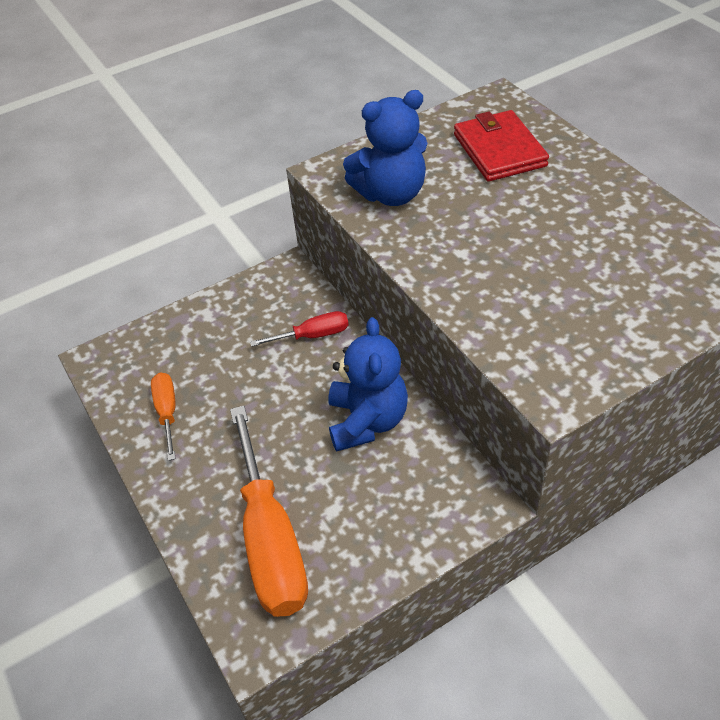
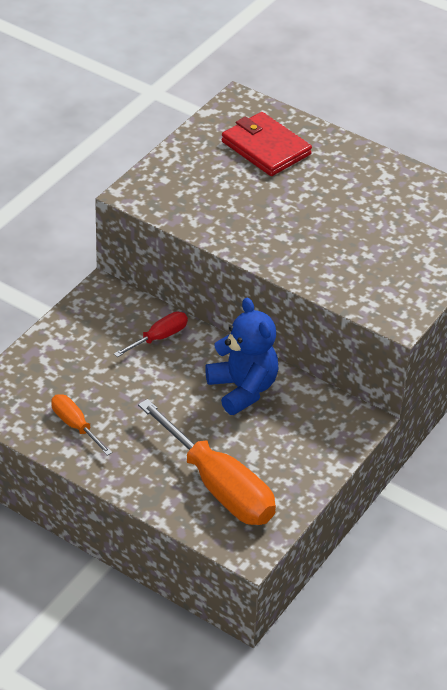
camera: 30 degrees left, 5 degrees down
(391, 194) = (199, 202): blue teddy bear -> none

